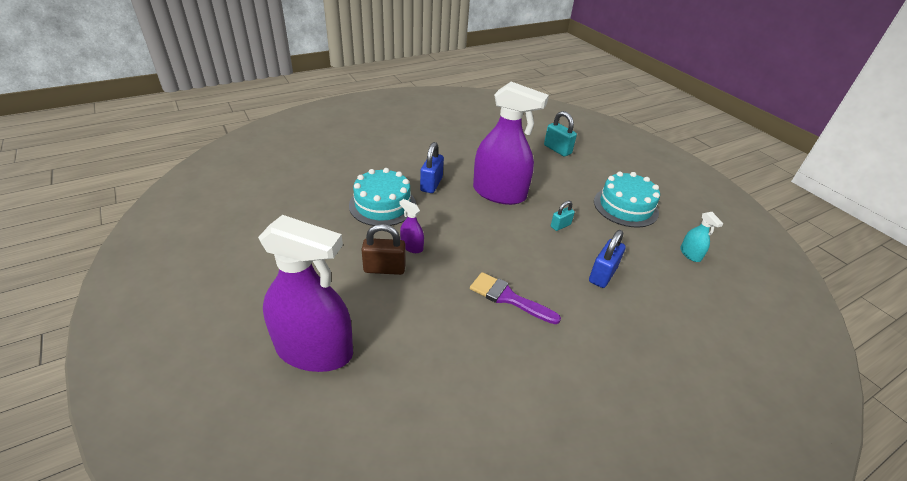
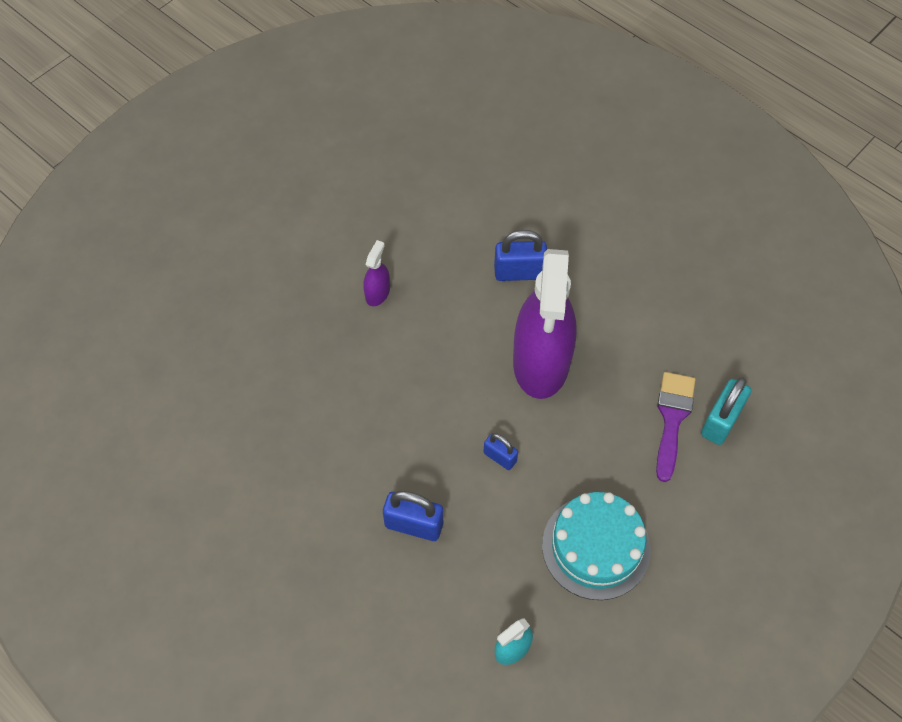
camera: 75 degrees right, 20 degrees up
(314, 350) = (195, 264): purple spray bottle -> none
(382, 205) = (444, 234): turquoise cake -> none
(384, 268) = (328, 279): brown padlock -> none
(508, 298) = (328, 419): purple brush -> purple brush (672, 418)
(560, 225) = (500, 457): turquoise padlock -> blue padlock

